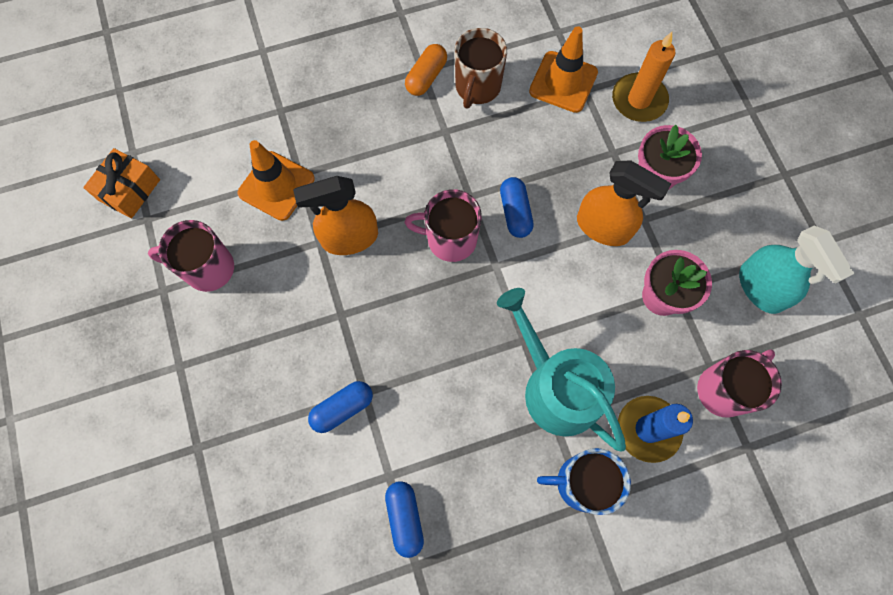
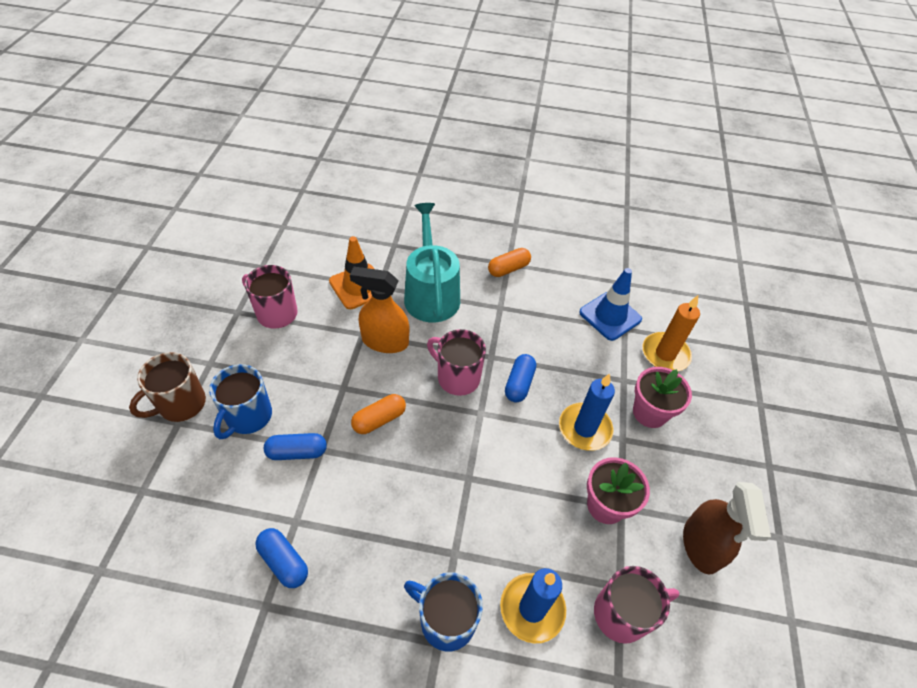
camera: 25 degrees right, 20 degrees down
(129, 190) = (264, 245): orange gift -> none
(265, 400) = (248, 416): none -> blue mug
(401, 329) = (379, 419): none -> orange capsule
(405, 518) = (284, 562): blue capsule -> blue capsule turned 60 degrees counterclockwise
(477, 87) = (542, 291): brown mug -> brown mug (181, 404)
(556, 387) = (472, 528): turquoise watering can -> turquoise watering can (431, 294)
(563, 82) = (610, 316): orange traffic cone -> blue traffic cone
(603, 227) = (584, 428): orange spray bottle -> blue candle
(761, 288) = (701, 545): turquoise spray bottle -> brown spray bottle

